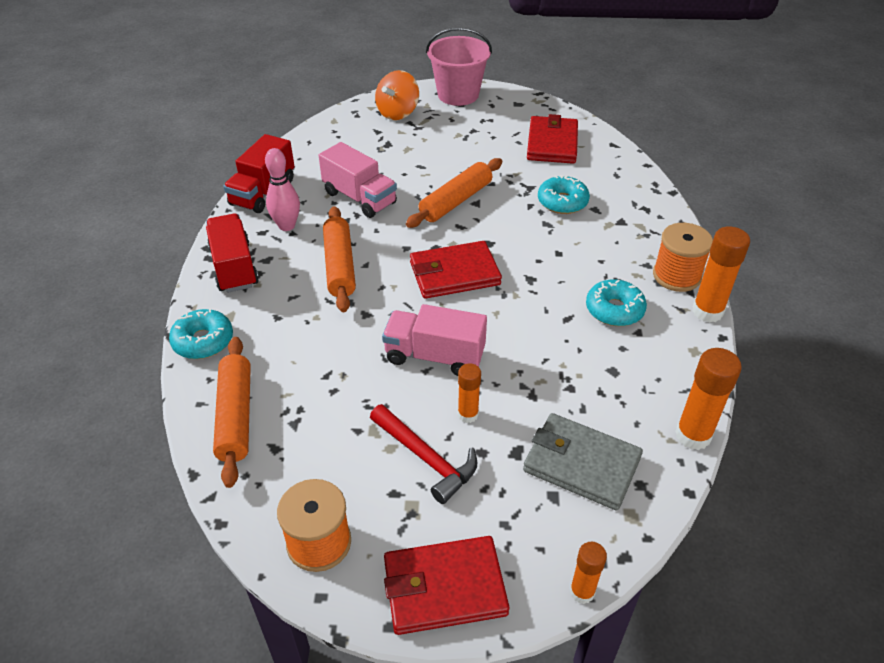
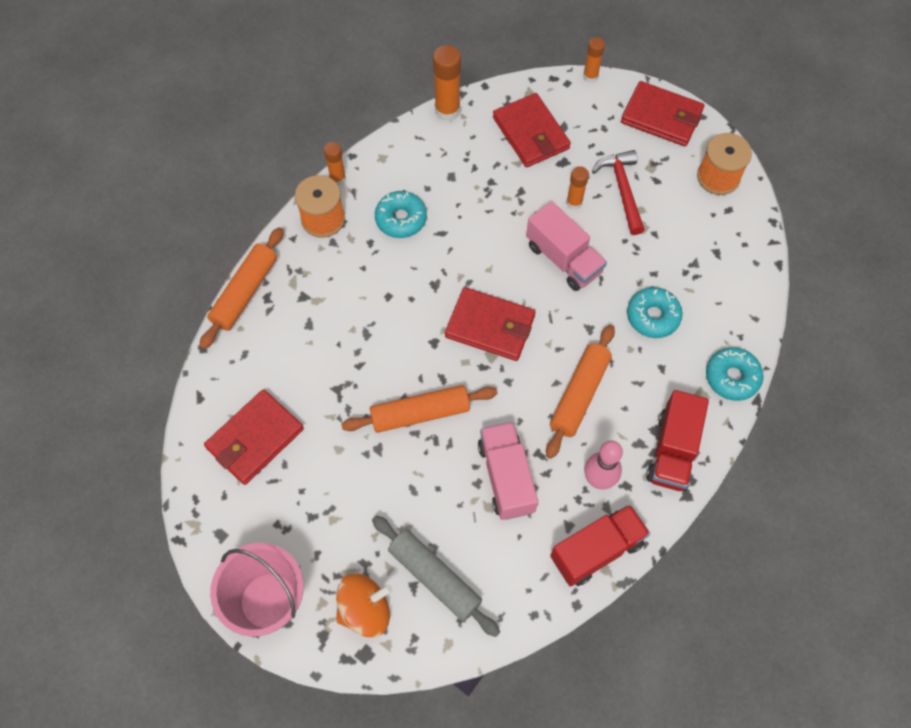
camera: 145 degrees left, 20 degrees up
(236, 416) = (733, 292): orange rolling pin -> orange rolling pin (245, 292)
(367, 139) = (435, 577): none -> grey rolling pin
(562, 202) = (328, 350): turquoise donut -> turquoise donut (653, 316)
(581, 464) = (531, 133): grey wallet -> red wallet
(707, 311) = (338, 179): orange glue stick -> orange glue stick, size x0.61

